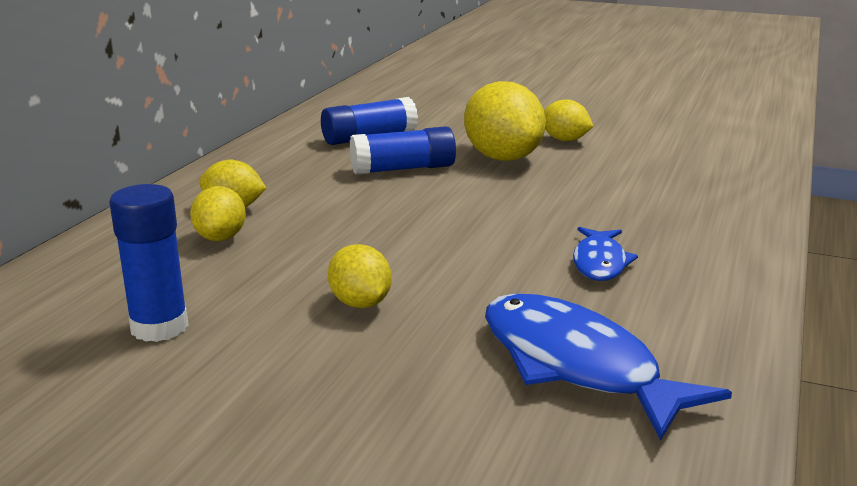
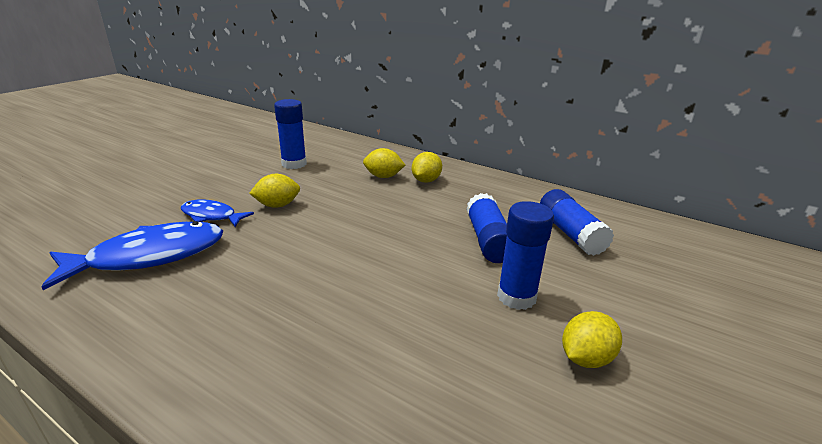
camera: 100 degrees right, 5 degrees up
(503, 158) = (516, 297): yellow lemon -> blue glue stick
(600, 263) = (260, 299): blue fish -> blue fish (211, 216)

